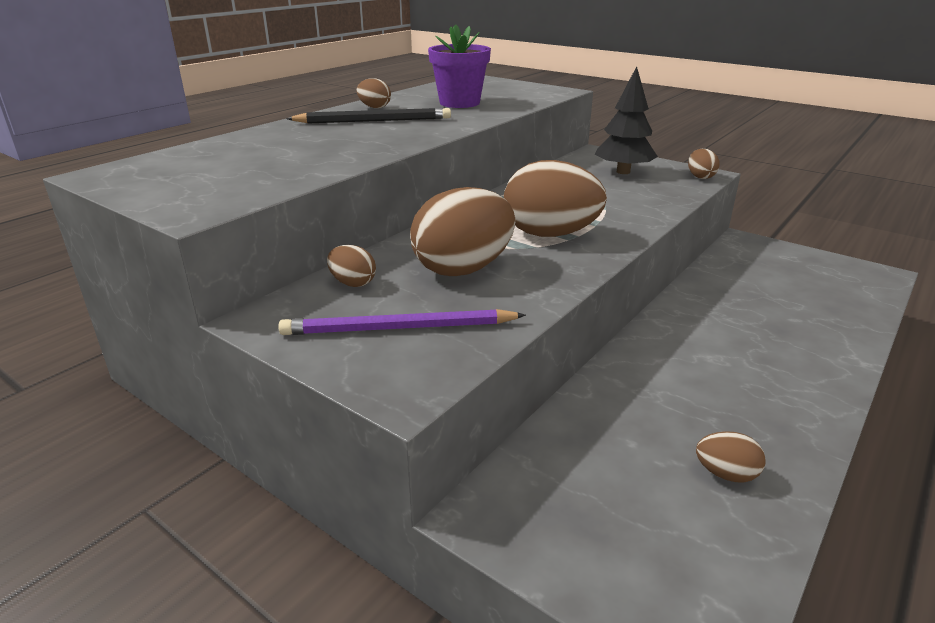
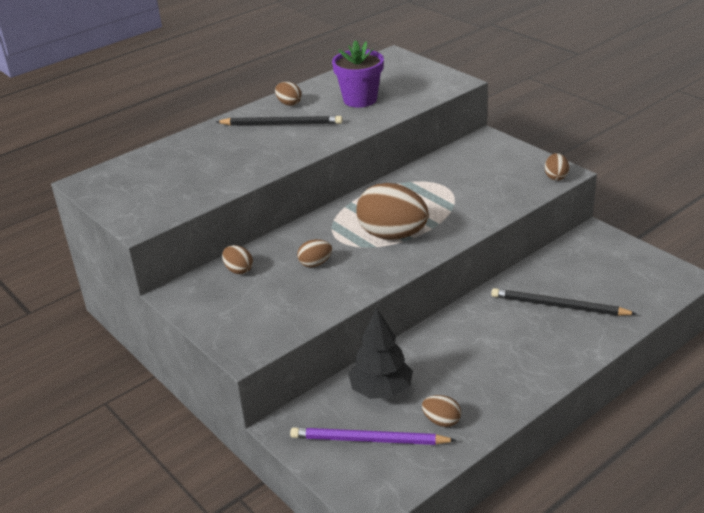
camera: 15 degrees right, 5 degrees up
(398, 328) = (256, 309): purple pencil -> purple pencil (368, 440)
(463, 269) = (315, 264): brown egg -> brown egg, size x0.46
(623, 172) = (493, 166): black tree -> black tree (381, 390)
(766, 311) = (558, 306): none -> black pencil

